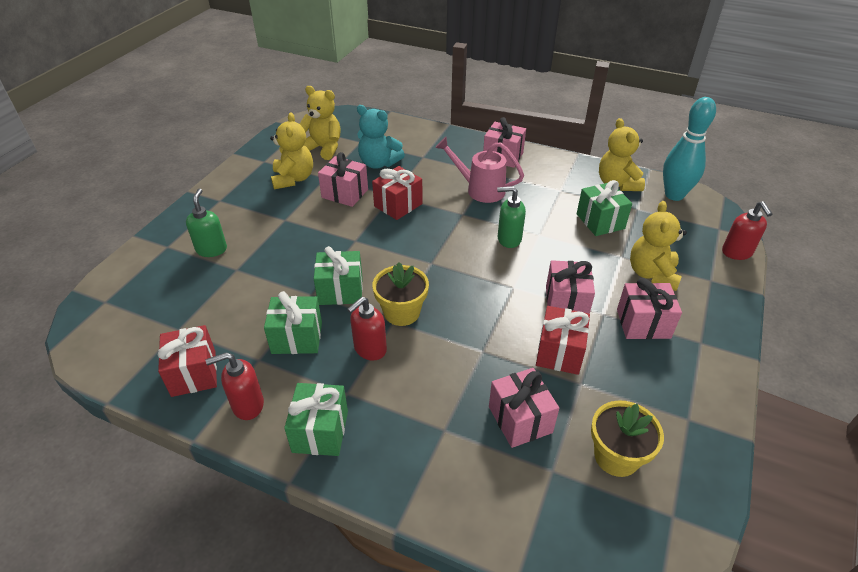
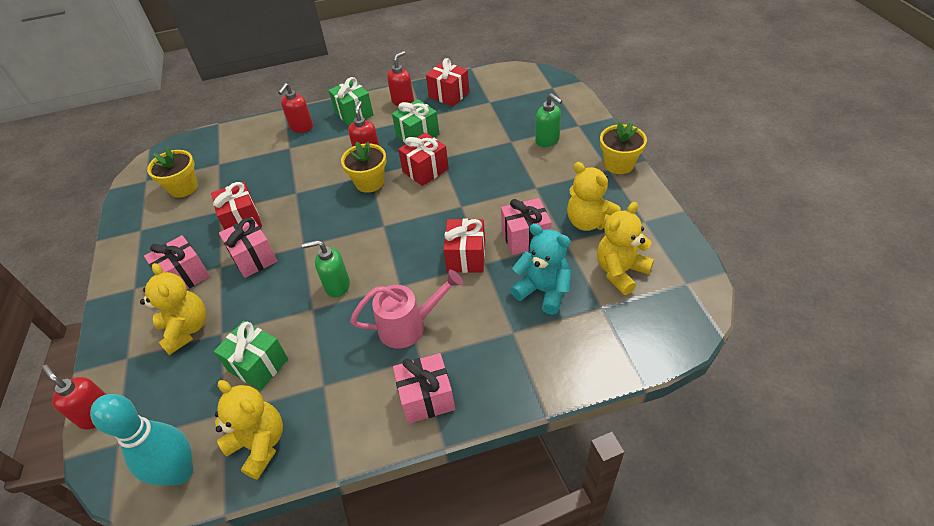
camera: 145 degrees right, 5 degrees up
(207, 199) = (619, 164): none -> yellow flower pot
(323, 148) = (620, 271): yellow teddy bear -> yellow teddy bear turned 150 degrees clockwise
(340, 290) = (425, 170): green gift -> red gift
(379, 163) = (543, 291): turquoise teddy bear -> turquoise teddy bear turned 45 degrees clockwise
(403, 459) = (301, 127): none -> red soap dispenser
(509, 239) = (337, 286): green soap dispenser -> green soap dispenser turned 150 degrees counterclockwise
(520, 419) = (249, 173): pink gift -> none

